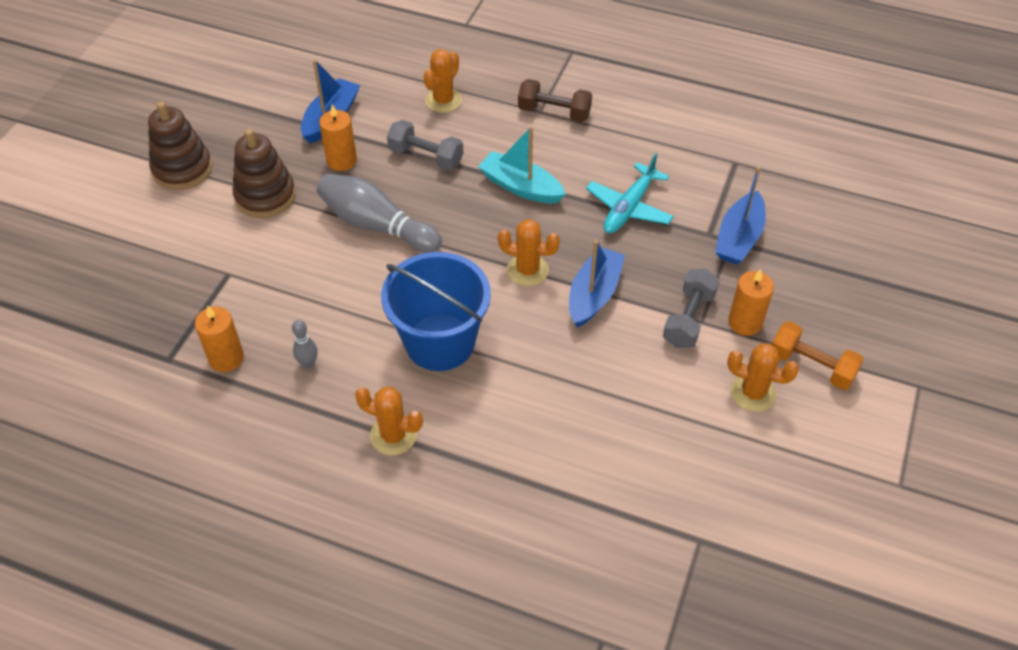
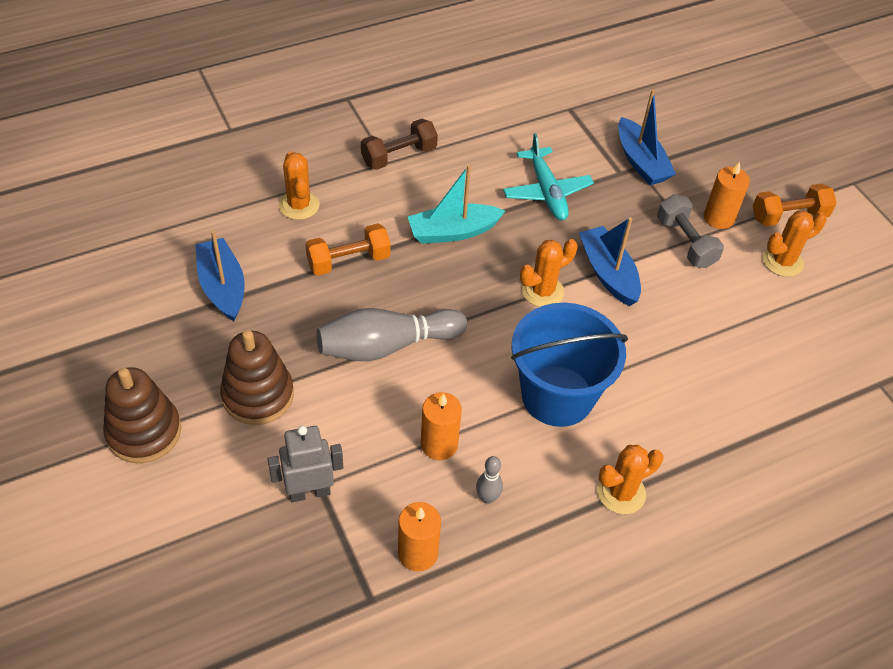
camera: 50 degrees left, 0 degrees up
(218, 273) = (309, 492): none -> grey robot
(341, 160) = (283, 315): orange candle -> orange candle (439, 444)
(426, 157) = (348, 261): grey dumbbell -> orange dumbbell

